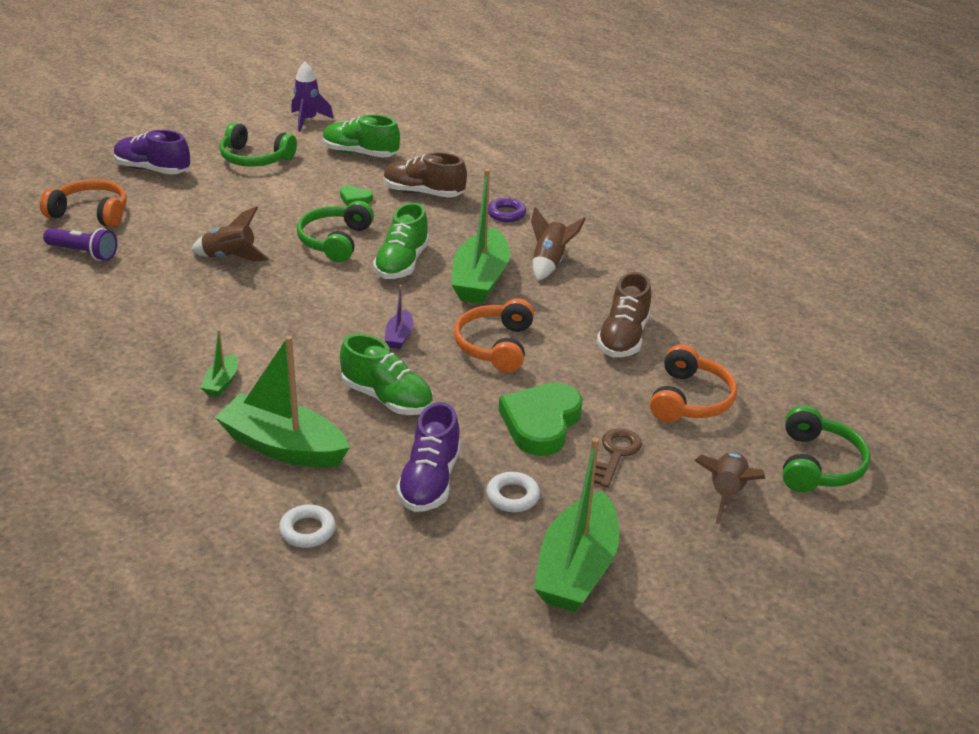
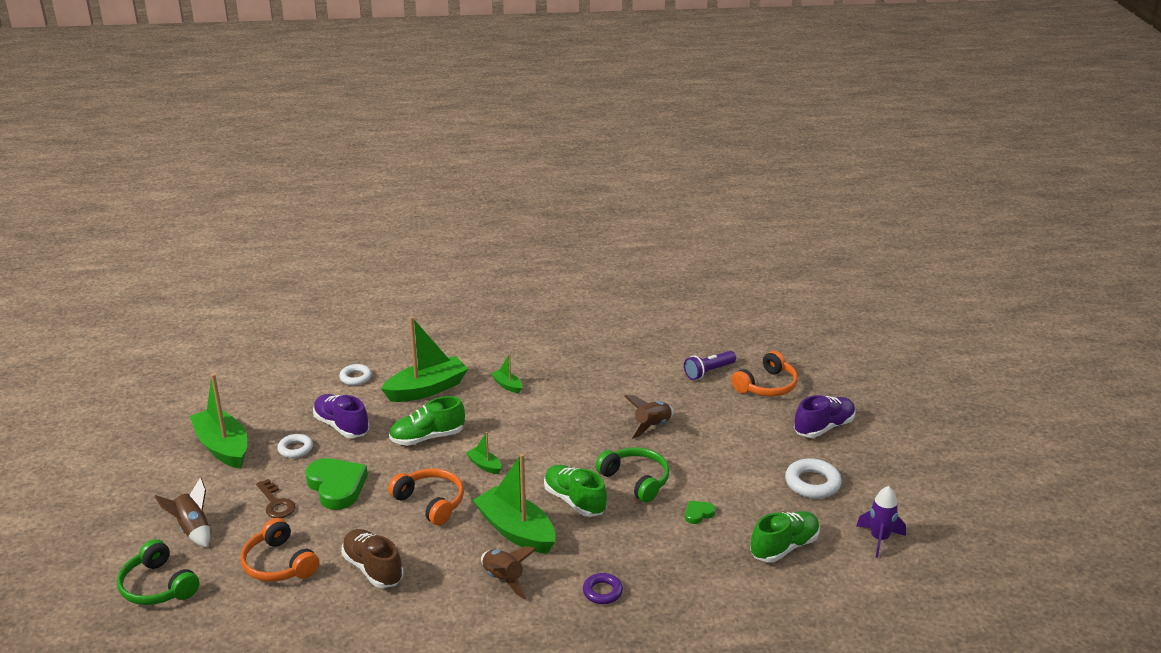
camera: 125 degrees right, 5 degrees down
(255, 158) = (812, 483): green headphones -> white ring
(399, 336) = (484, 465): purple boat -> green boat
(423, 193) = (679, 557): brown shoe -> none

